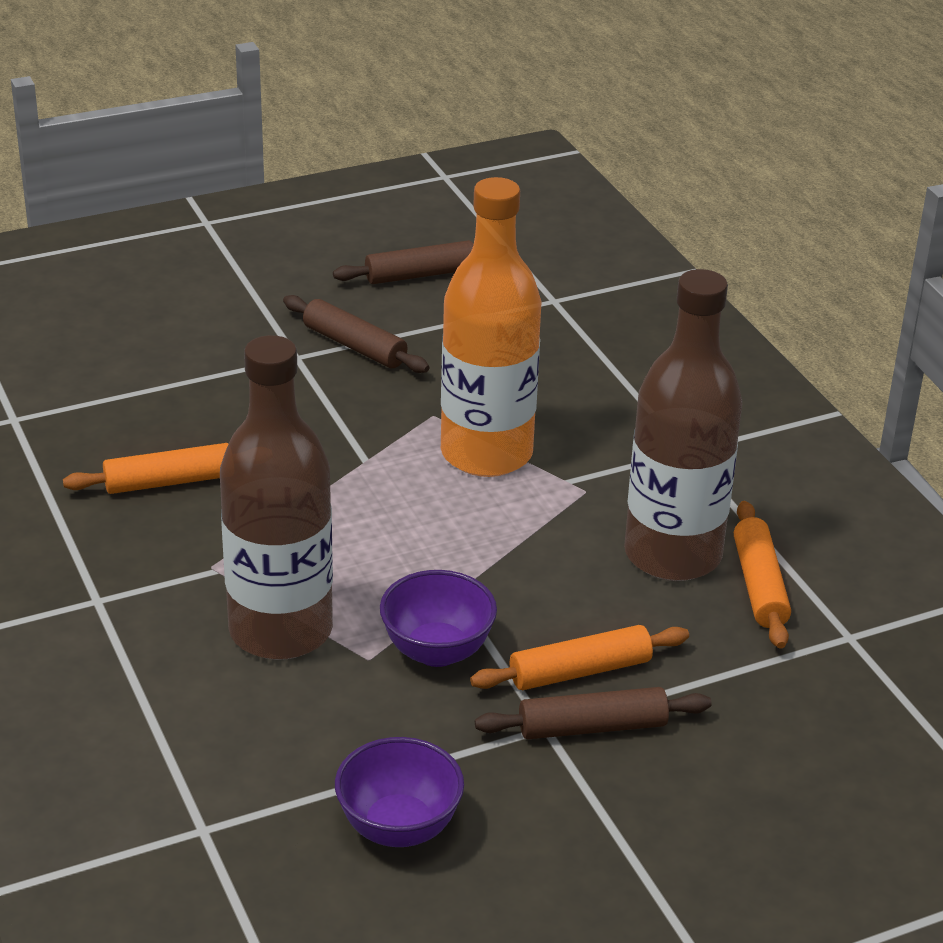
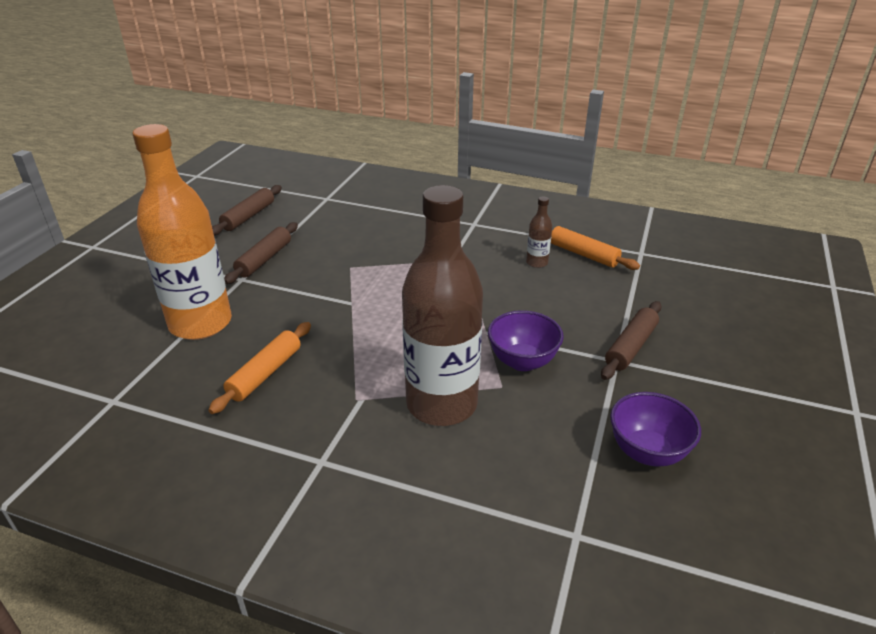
camera: 45 degrees left, 0 degrees up
(354, 346) = (264, 259): brown rolling pin -> brown rolling pin turned 60 degrees counterclockwise
(486, 453) = (400, 269): orange bottle -> orange bottle (200, 323)
(580, 671) = (586, 328): orange rolling pin -> none
(672, 555) = (537, 262): brown bottle -> brown bottle, size x0.40

